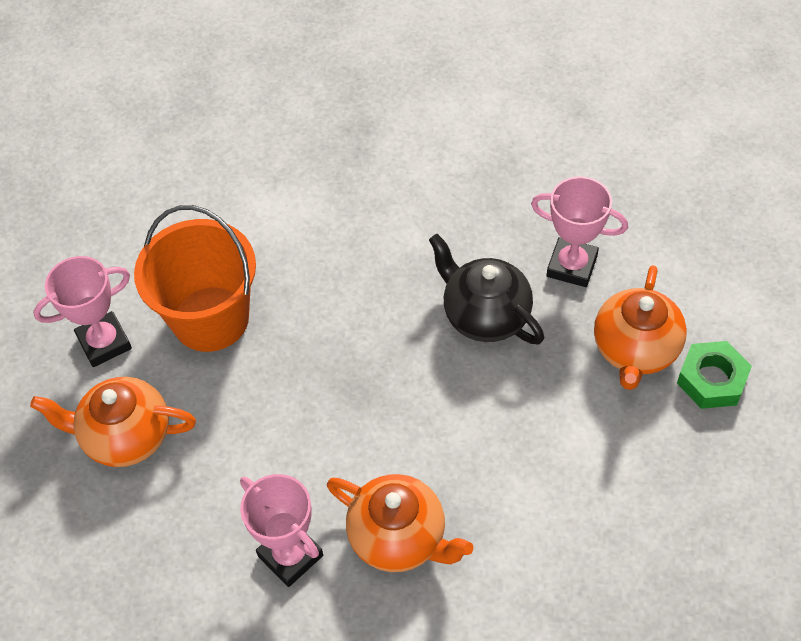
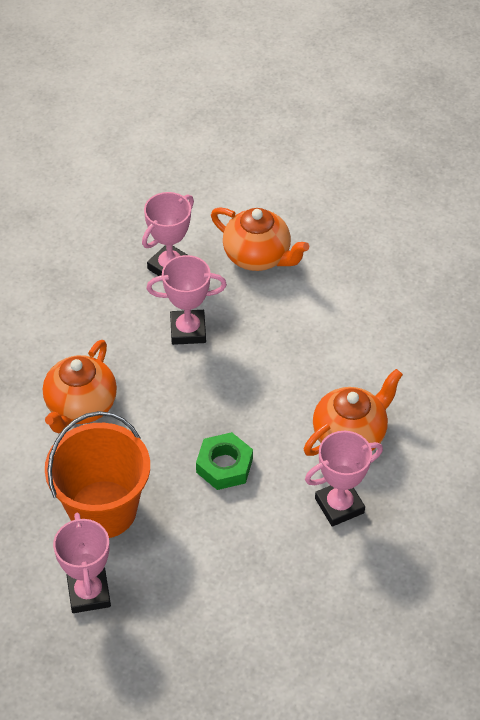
camera: 75 degrees left, 5 degrees down
(126, 436) = (190, 595): orange teapot -> orange teapot (80, 406)
(485, 315) = (188, 330): black teapot -> pink trophy
(712, 380) = (300, 225): green nut -> green nut (224, 466)

